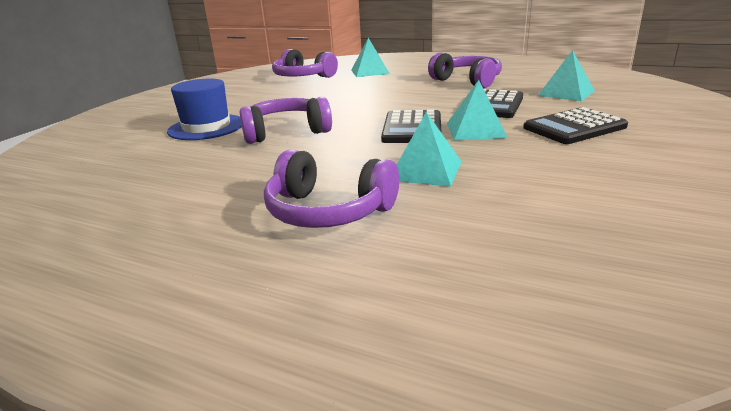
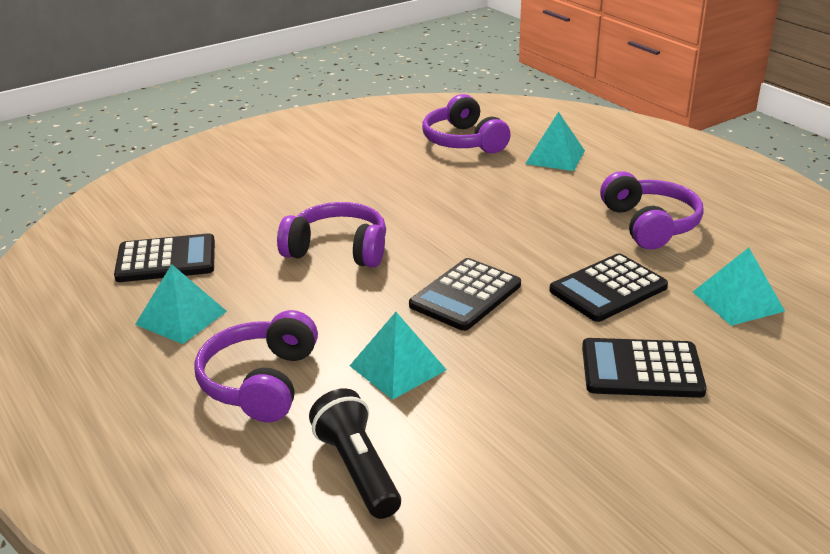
camera: 30 degrees right, 5 degrees up
(138, 171) = (166, 260): none -> black calculator
(206, 127) = (275, 210): blue hat -> none
(328, 211) = (260, 382): purple headphones -> purple headphones turned 45 degrees clockwise
(475, 130) = (526, 327): turquoise pyramid -> turquoise pyramid (181, 317)
(494, 231) = (357, 469): none -> black flashlight

